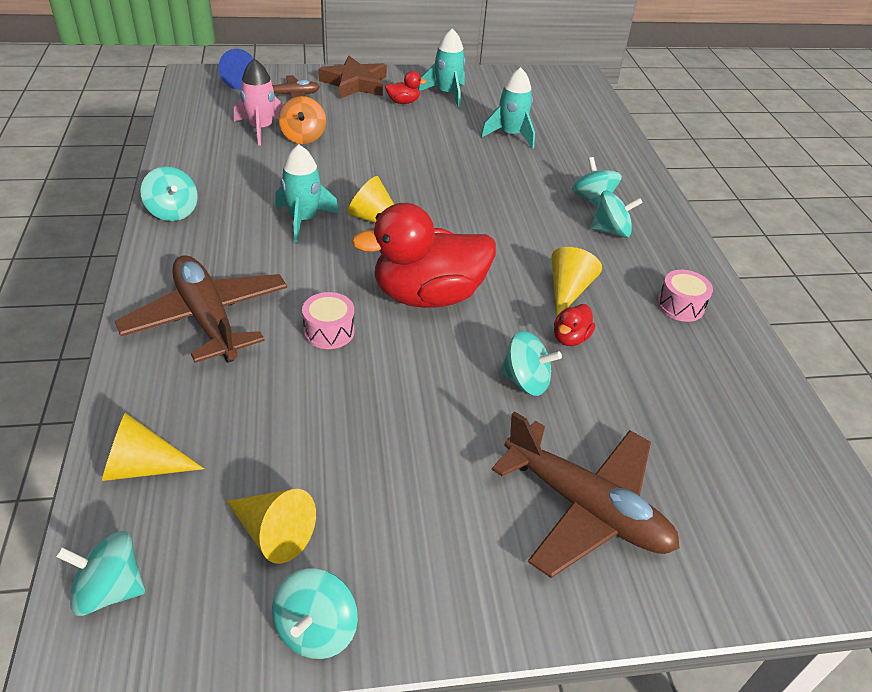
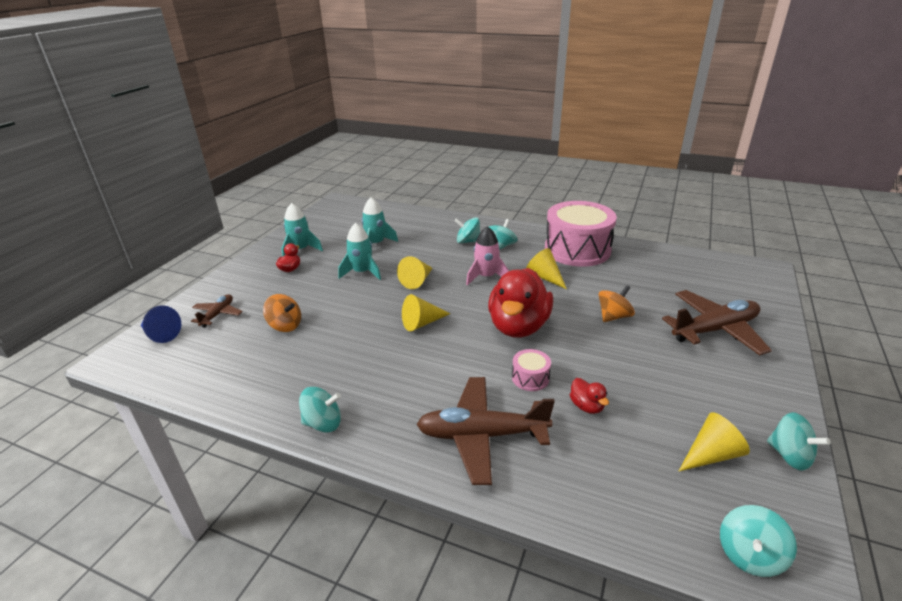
camera: 55 degrees left, 10 degrees down
(143, 466) = (632, 510): yellow cone -> yellow cone (417, 281)
(261, 129) = (250, 343): pink rocket -> pink rocket (486, 277)
(303, 220) = (395, 355): turquoise rocket -> turquoise rocket (362, 272)
(355, 83) = (239, 281): brown star -> none
(525, 381) = (613, 316): turquoise spinning top -> orange spinning top
(570, 338) = (585, 290): red duck -> red duck (586, 406)
(680, 306) = (577, 250): pink drum -> pink drum, size x2.44

